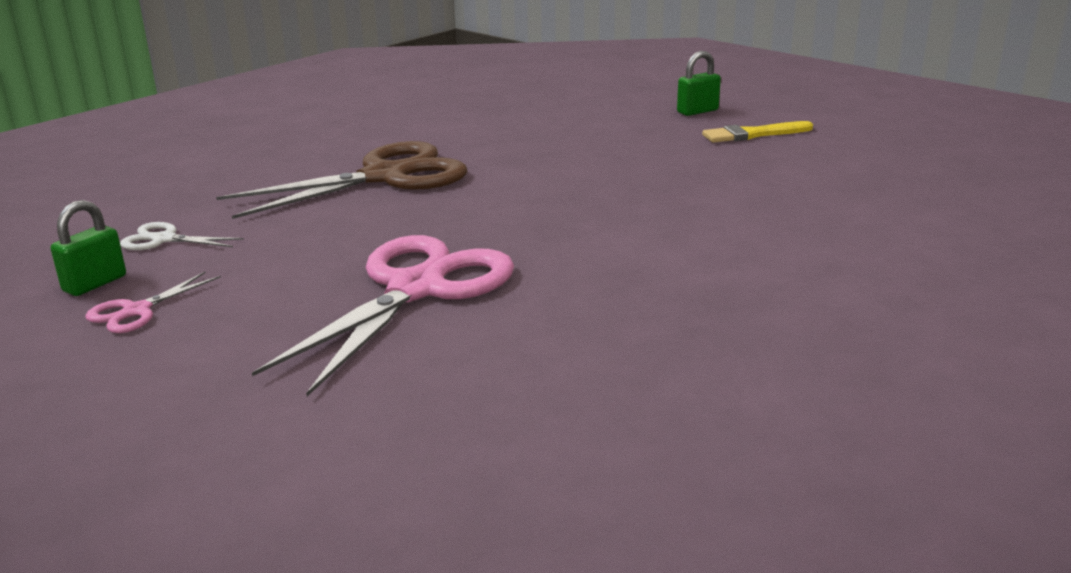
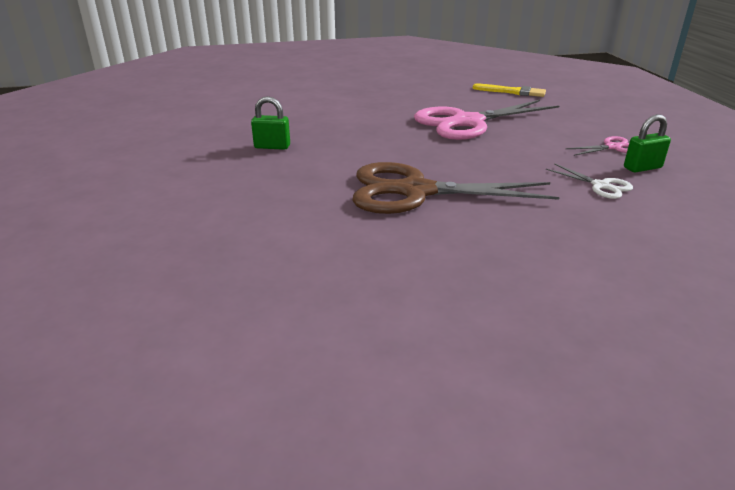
camera: 145 degrees left, 5 degrees up
(697, 111) = (100, 177): green padlock -> green padlock (272, 147)
(753, 134) = (135, 147): yellow brush -> yellow brush (512, 92)

